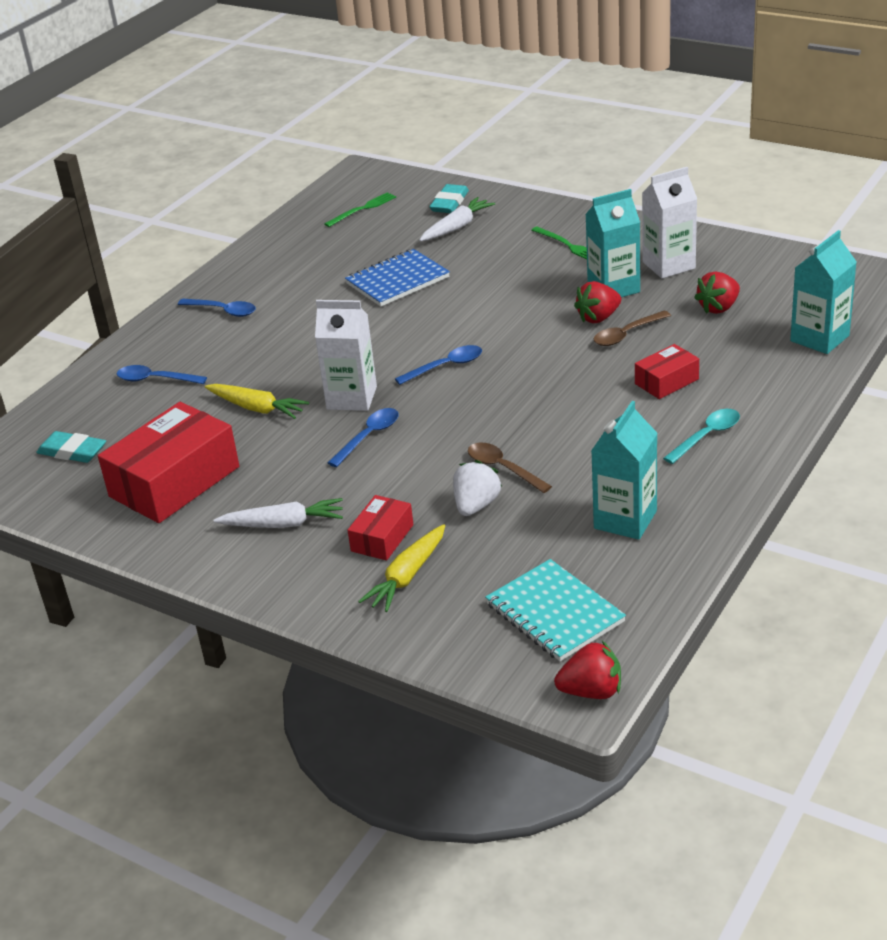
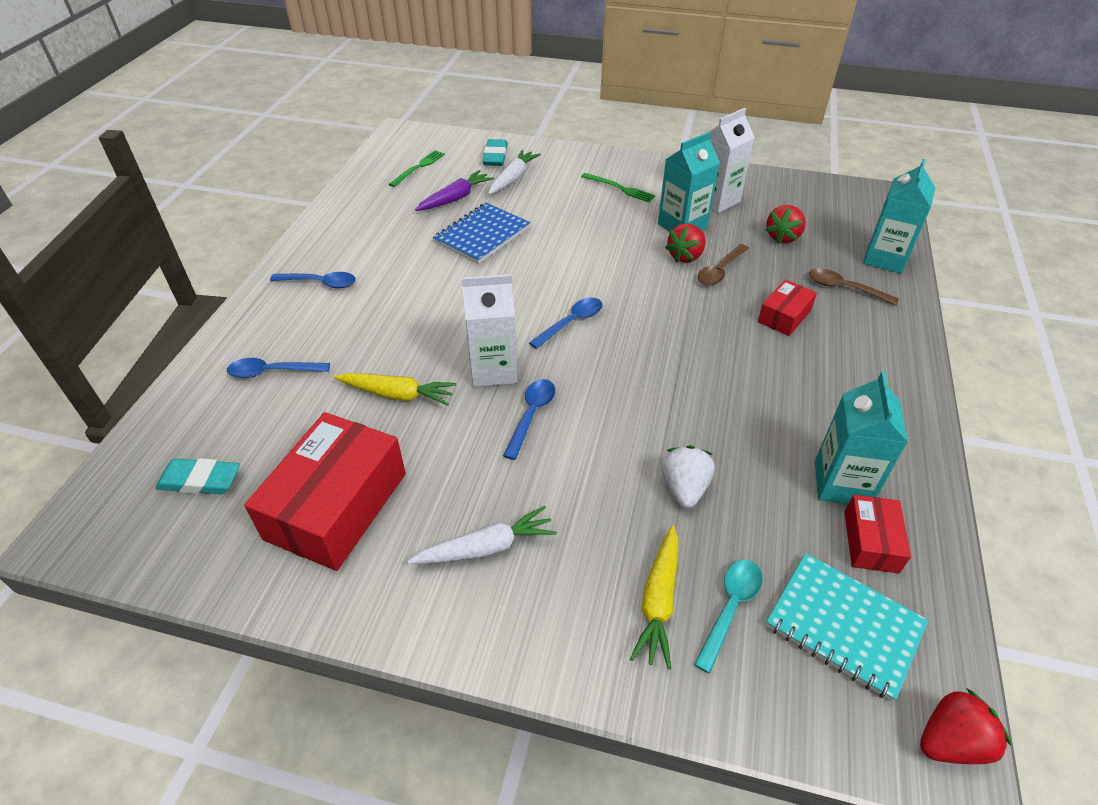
camera: 20 degrees left, 10 degrees up
(382, 538) = (605, 549): red box -> red box (871, 541)
(387, 243) = (455, 198): none -> purple carrot
(503, 468) = (687, 436): brown spoon -> brown spoon (845, 288)
(706, 436) = (856, 372): turquoise spoon -> turquoise spoon (730, 608)

